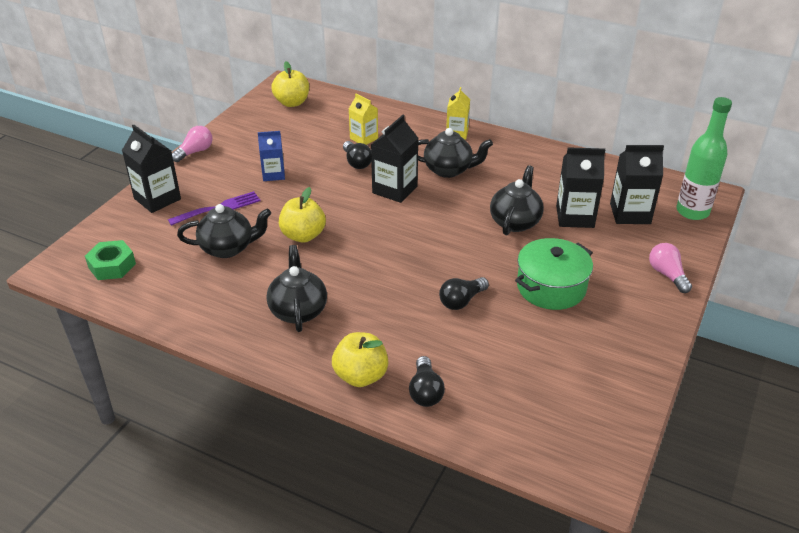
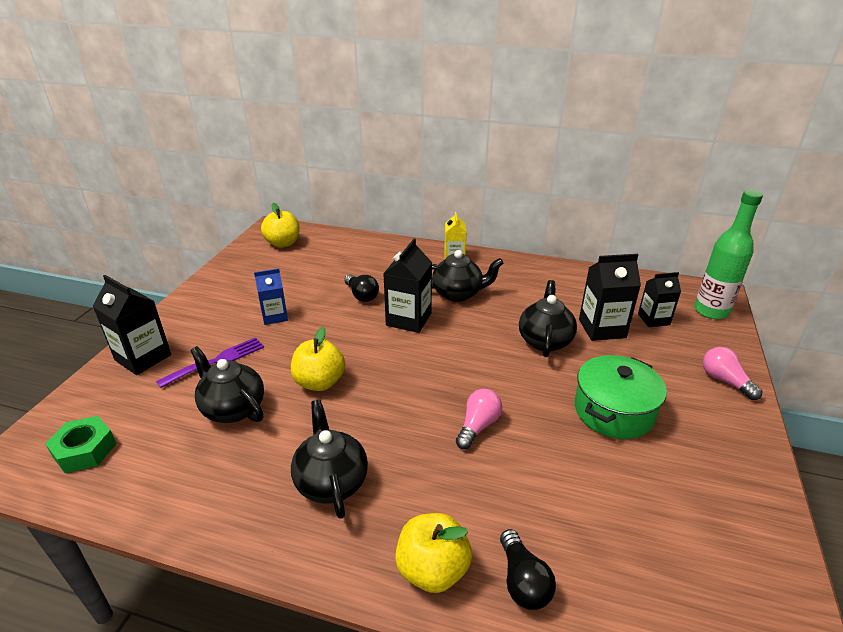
camera: 10 degrees left, 5 degrees down
(195, 152) = (185, 301): pink light bulb -> pink light bulb (478, 426)
(228, 248) = (233, 408): black teapot -> black teapot turned 120 degrees counterclockwise
(364, 138) = (363, 271): yellow carton -> none
(461, 301) = (522, 441): black light bulb -> none
(630, 213) = (653, 319): black carton -> black carton, size x0.66

